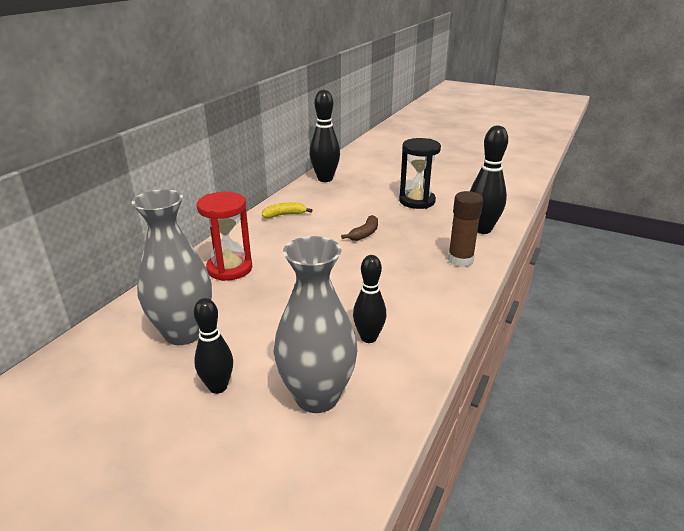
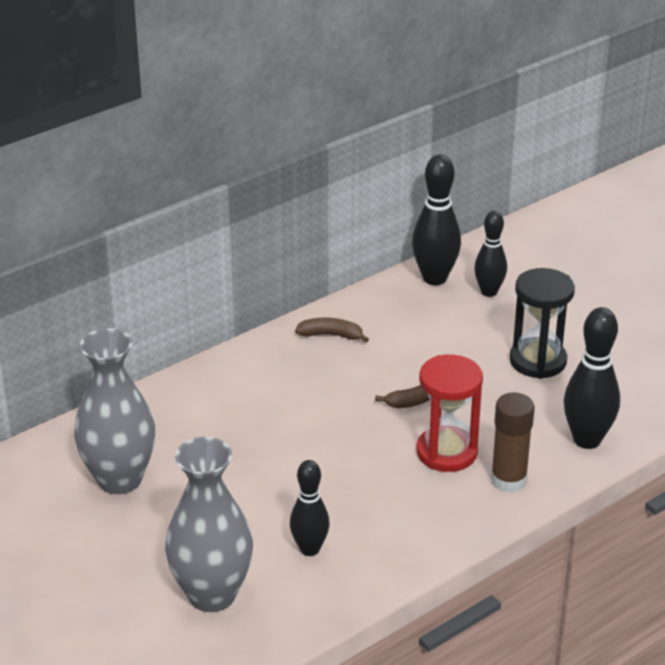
camera: 25 degrees right, 5 degrees up
(218, 387) = (124, 552): black bowling pin -> black bowling pin (489, 292)
(229, 268) = (212, 406): red hourglass -> red hourglass (446, 452)
(284, 215) = (331, 335): yellow banana -> brown banana

